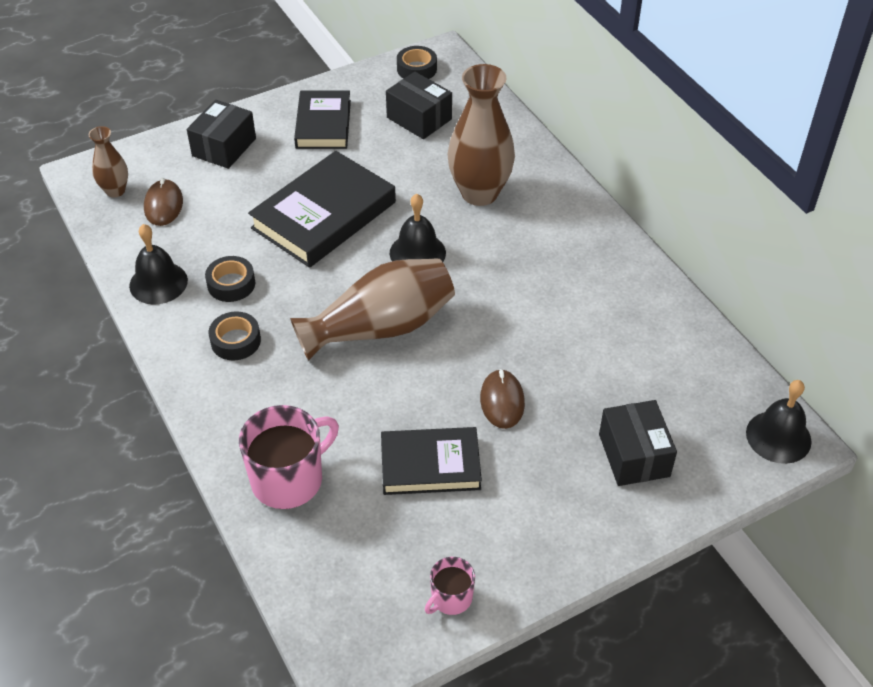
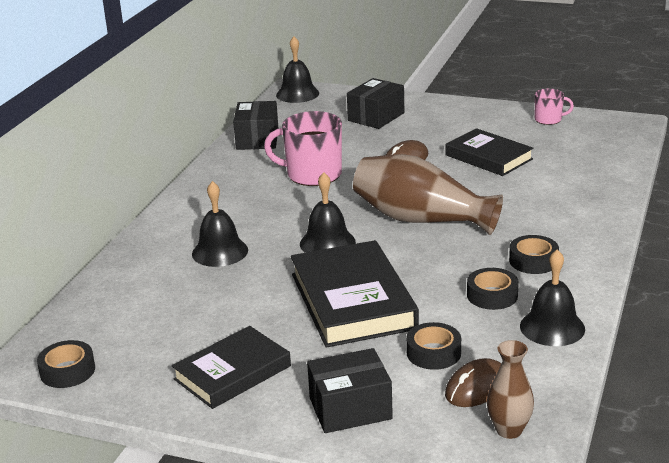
camera: 130 degrees left, 20 degrees down
(218, 211) = (433, 353): none -> black tape
(288, 479) = (582, 187): pink mug -> pink mug (312, 174)
(324, 215) = (352, 301): black book -> black book turned 75 degrees clockwise
(419, 118) = (153, 327): black box -> black box (257, 139)
(479, 193) = (220, 252): brown vase -> black bell

